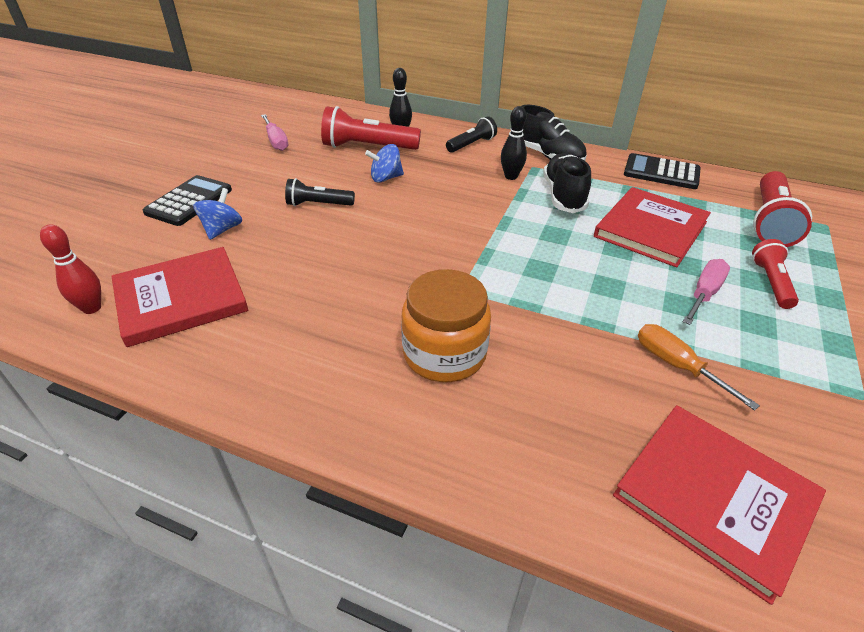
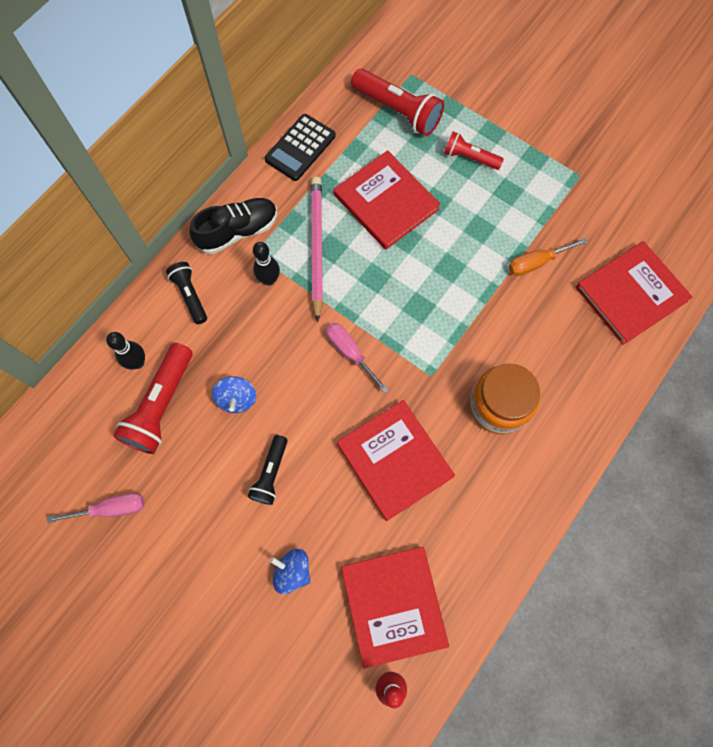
camera: 75 degrees left, 30 degrees up
(189, 201) = (227, 609): black calculator -> none
(348, 276) = (394, 460): none -> red book
(563, 195) = (316, 247): black shoe -> pink pencil
(704, 294) = (472, 207): pink screwdriver -> pink screwdriver (350, 353)

